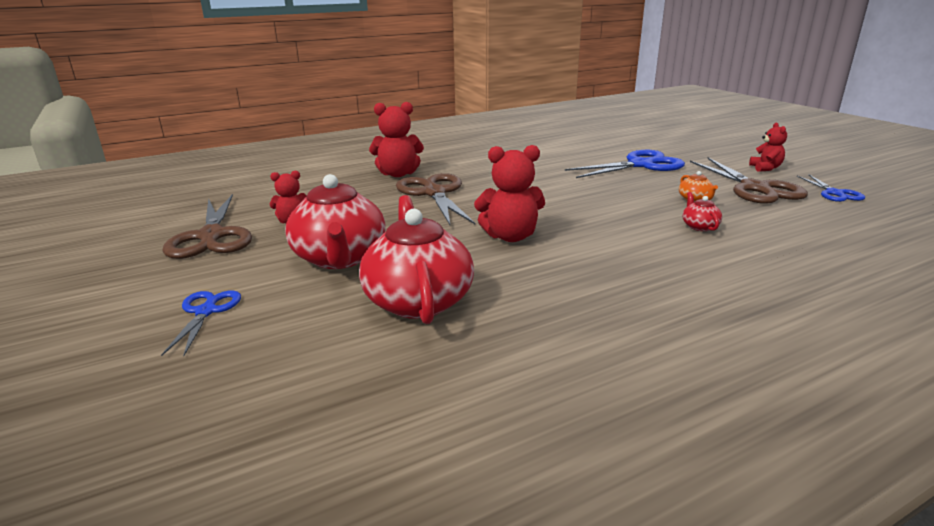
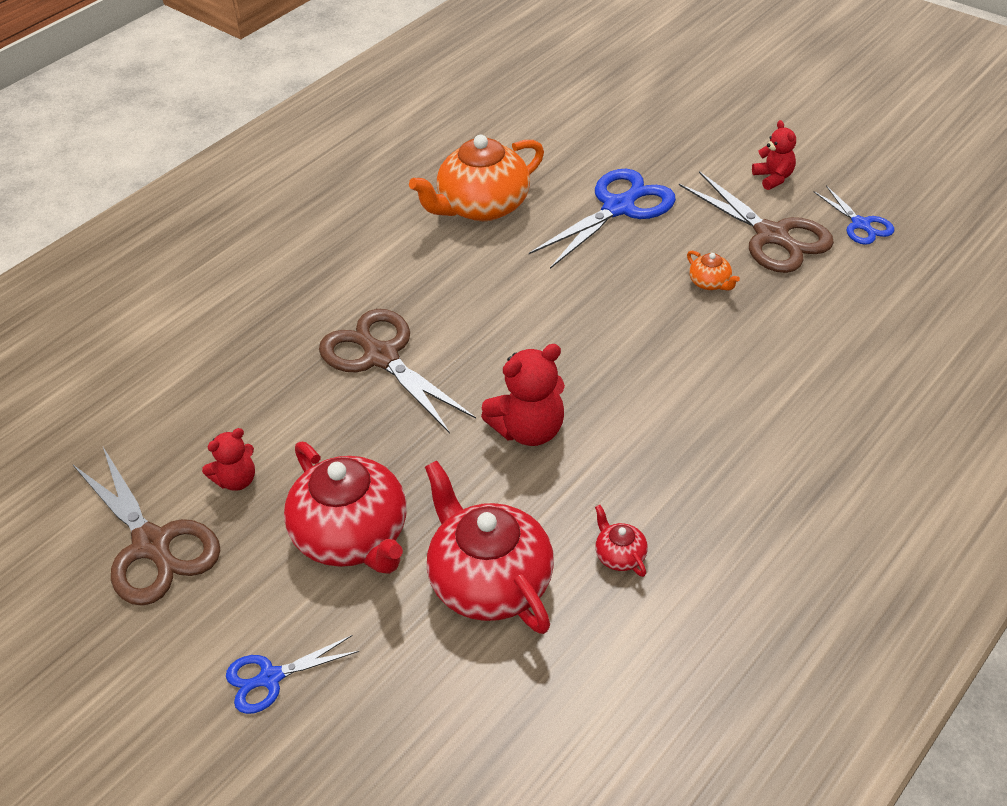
camera: 20 degrees left, 20 degrees up
(206, 311) = (270, 678): blue scissors -> blue scissors turned 90 degrees counterclockwise
(398, 174) = (300, 320): red teddy bear -> none
(547, 154) = (482, 206): none -> orange teapot
(699, 226) = (731, 345): red teapot -> red teapot (620, 555)

